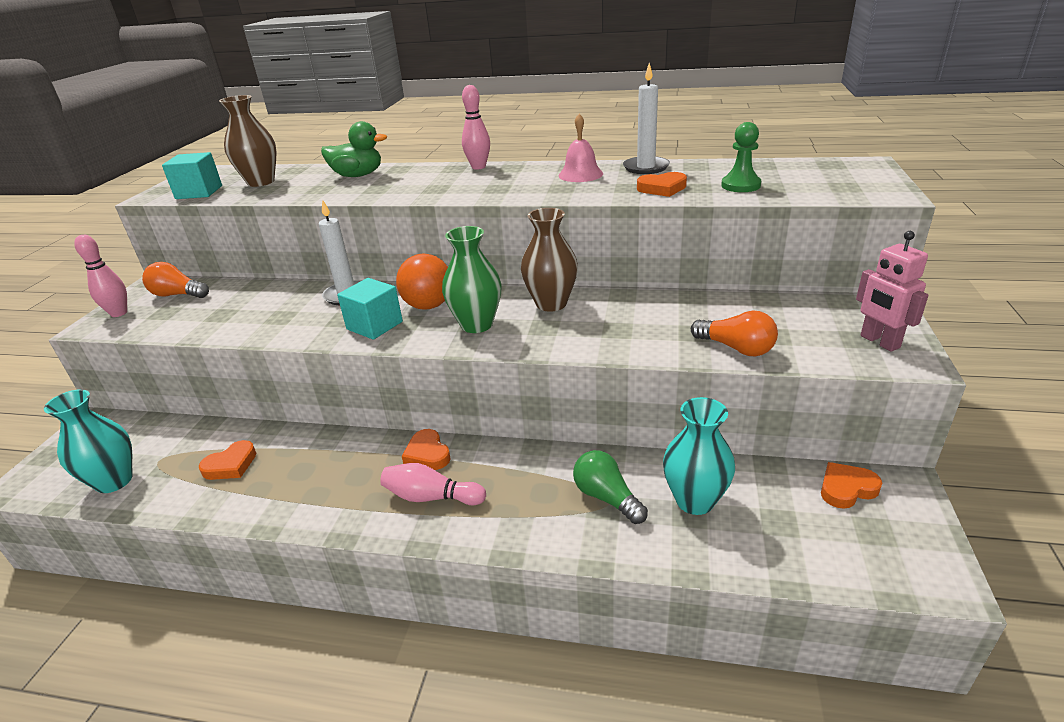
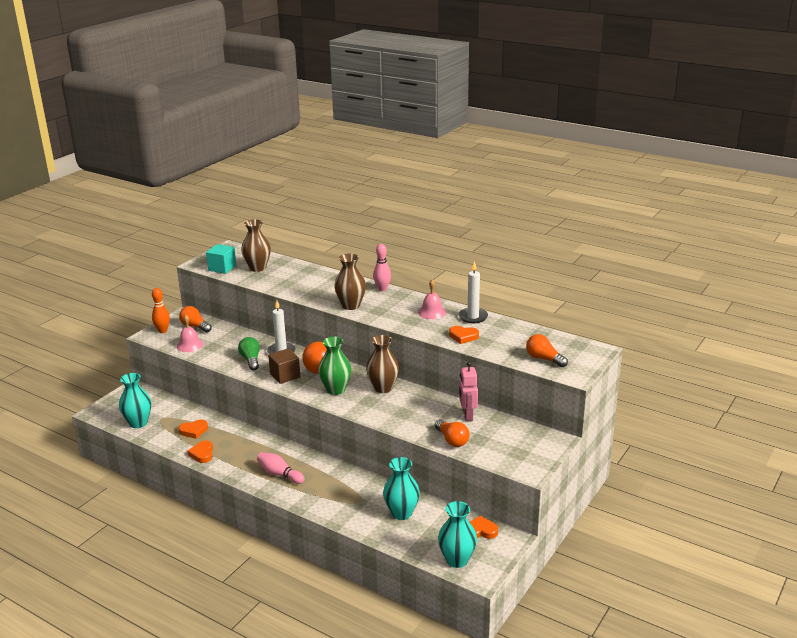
camera: 20 degrees right, 5 degrees down
(119, 313) = (162, 331): pink bowling pin -> orange bowling pin
(177, 322) = (190, 345): none -> pink bell
(358, 175) = (312, 277): green duck -> none
(374, 325) = (285, 375): turquoise cube -> brown cube
(427, 454) = (289, 453): orange heart -> orange heart (202, 454)
(448, 191) = (351, 306): none -> brown vase
(606, 497) = (361, 499): green light bulb -> green light bulb (251, 360)
(740, 185) = (506, 346): green pawn -> none
(814, 186) = (544, 359): none -> orange light bulb
(868, 560) = (457, 560): none -> turquoise vase
(879, 342) = (527, 458): pink robot -> pink robot (467, 415)

